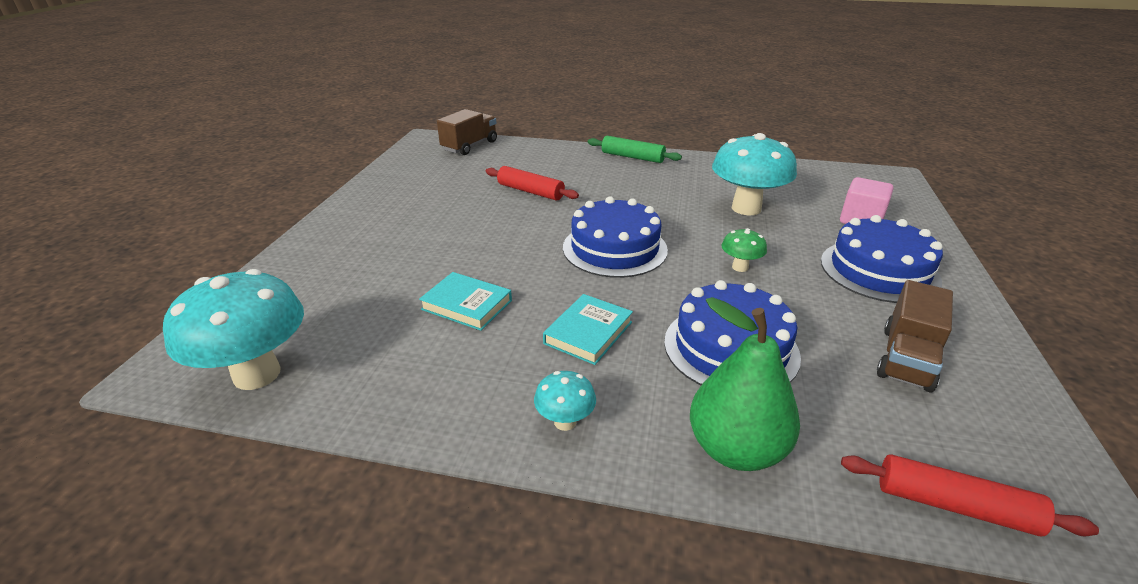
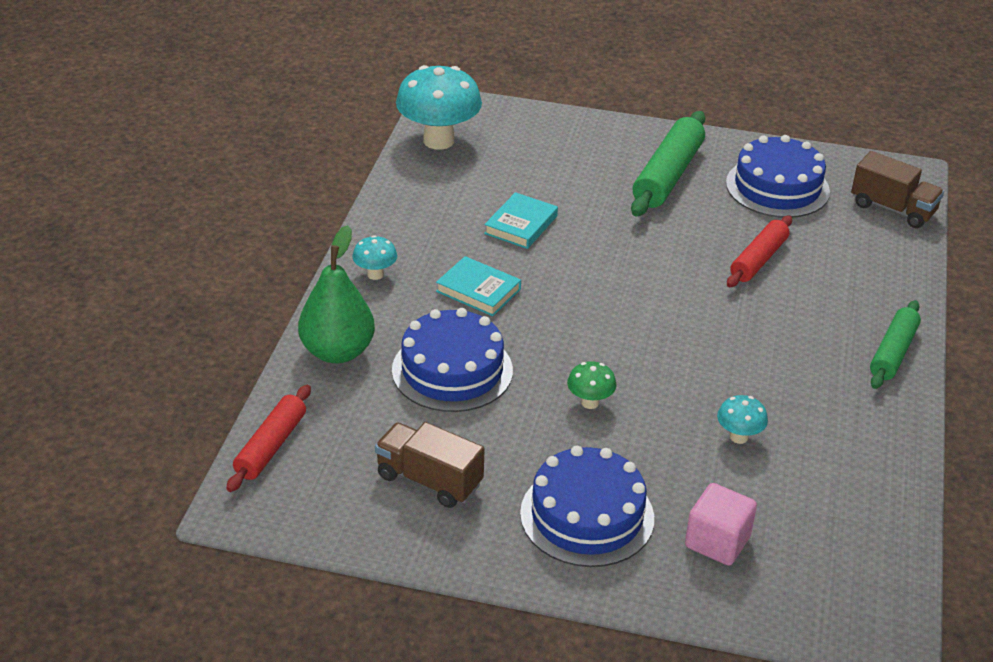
camera: 90 degrees right, 5 degrees up
(399, 223) = (668, 175): none -> green rolling pin
(614, 248) = (625, 316): blue cake -> blue cake (777, 187)
(746, 208) = (739, 437): turquoise mushroom -> turquoise mushroom, size x0.47

